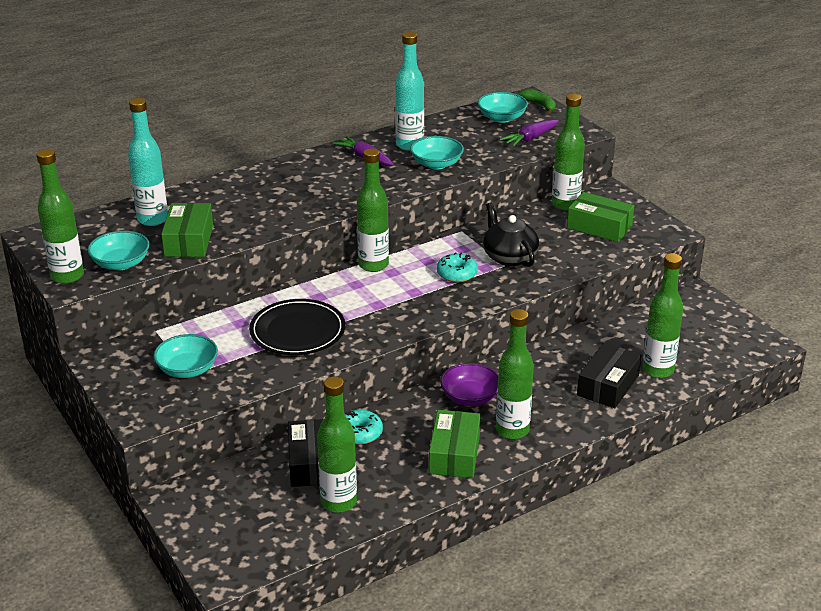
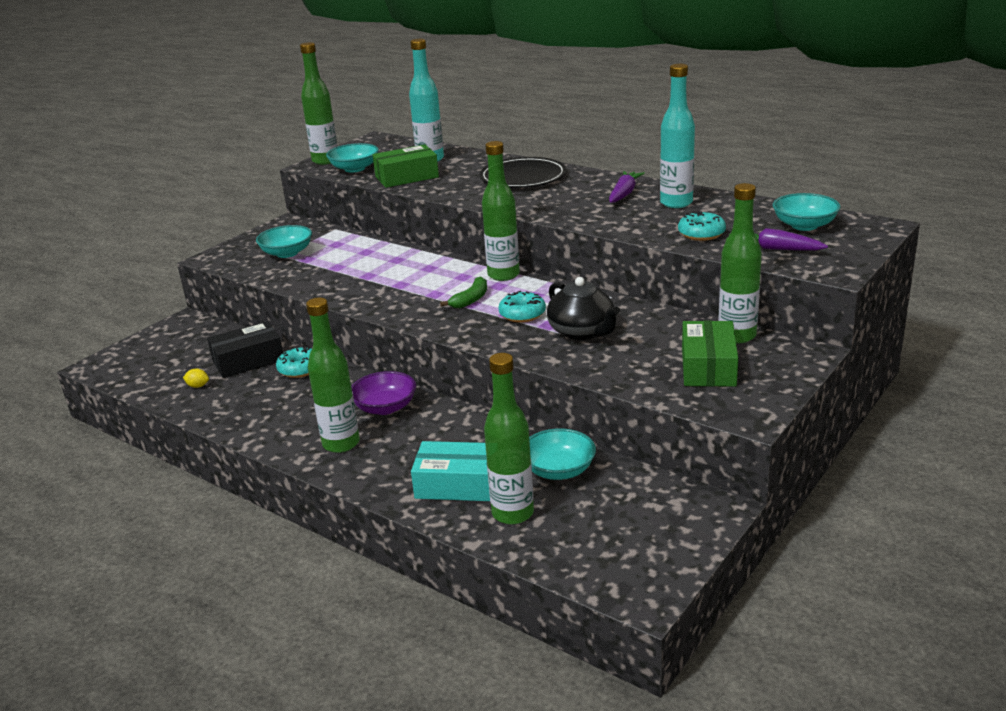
camera: 70 degrees right, 5 degrees down
(297, 331) = (368, 274): black plate -> black plate (523, 177)
(338, 502) = (198, 386): green bottle -> yellow lemon
(436, 164) = (650, 222): turquoise bowl -> turquoise bowl (558, 470)
(454, 454) = (288, 422): green box -> none
(479, 153) = (701, 234): none -> turquoise donut
(509, 257) = (582, 332): black teapot -> black teapot turned 105 degrees clockwise
(540, 105) = (871, 235): green banana -> green banana (471, 299)
(608, 385) = (457, 484): black box -> turquoise box

